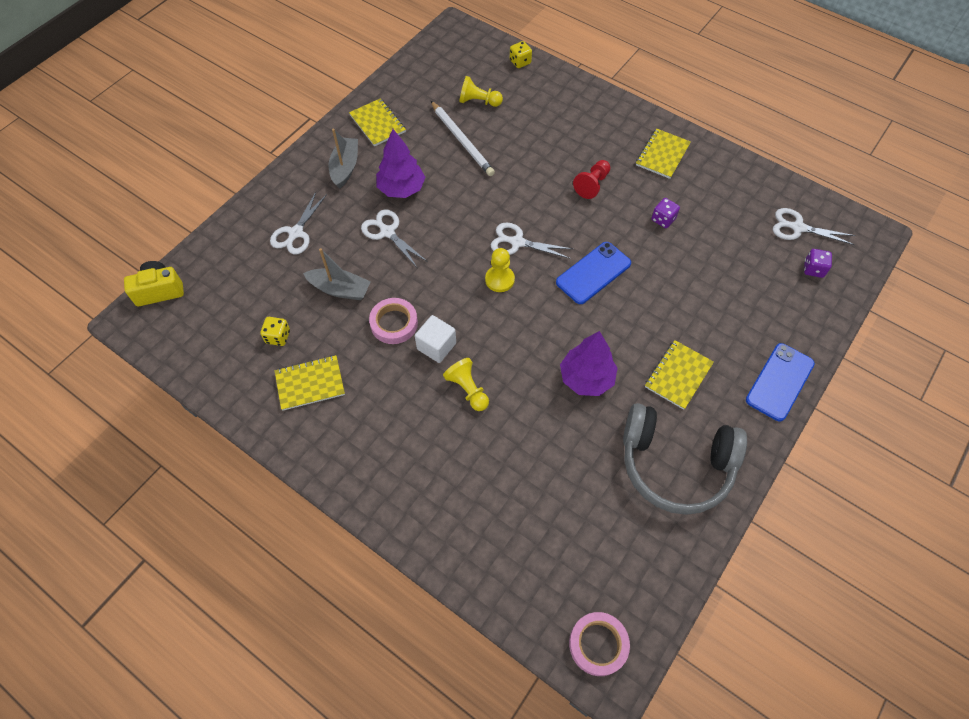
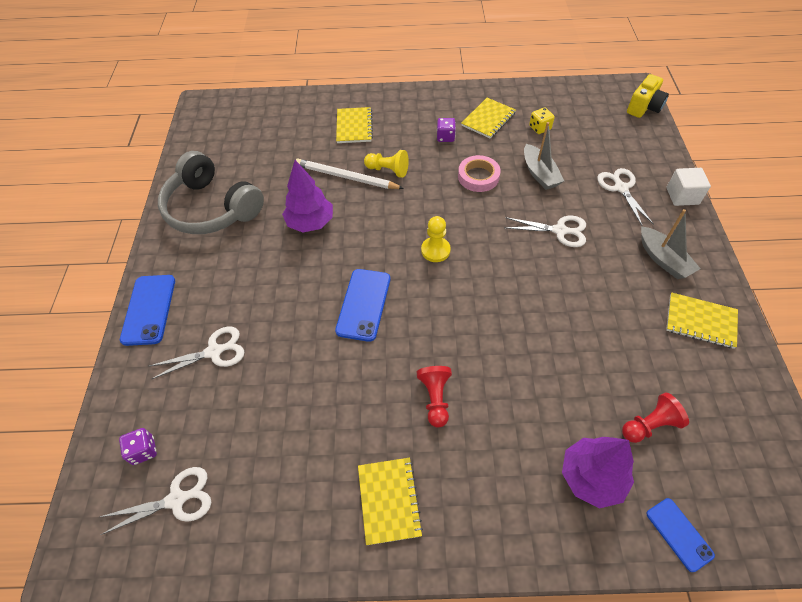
camera: 145 degrees right, 5 degrees down
(340, 289) = (539, 174): grey boat -> grey boat turned 90 degrees counterclockwise
(401, 189) = (595, 272): purple tree -> purple tree (591, 477)
(436, 346) = (434, 181): white cube -> white cube (682, 196)
(462, 140) = (607, 360): white pencil -> white pencil (346, 177)
(478, 101) = (649, 425): yellow pawn -> red pawn
(517, 242) = (451, 289): white scissors -> white scissors (214, 351)
(520, 62) = (679, 534): yellow dice -> blue phone
(598, 644) = (216, 110): pink tape -> none
(663, 219) = (334, 405): purple dice -> purple dice (445, 137)
(675, 464) = (212, 208): grey headphones -> grey headphones turned 120 degrees counterclockwise
(678, 375) = (239, 265): yellow notebook -> yellow notebook (354, 126)

